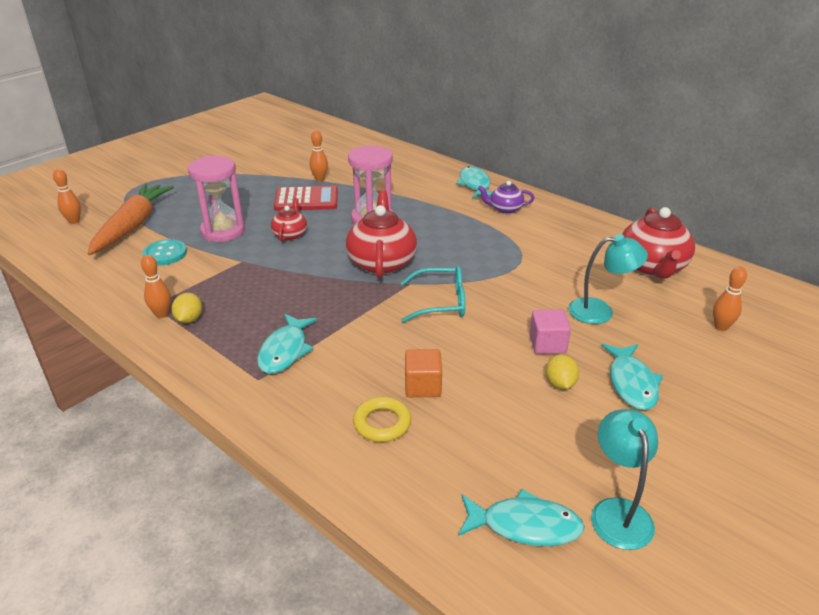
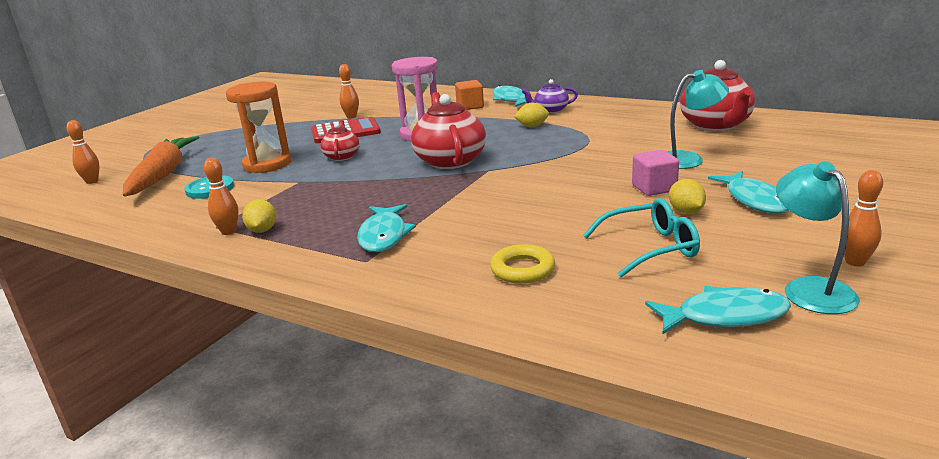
camera: 10 degrees left, 10 degrees down
(223, 231) = (267, 164): pink hourglass -> orange hourglass
(422, 386) = (548, 236): orange cube -> orange cube (470, 106)
(441, 302) = (528, 177): turquoise glasses -> turquoise glasses (650, 248)
(477, 229) = (532, 126): none -> yellow lemon
(721, 327) = (808, 152): orange bowling pin -> orange bowling pin (855, 262)

